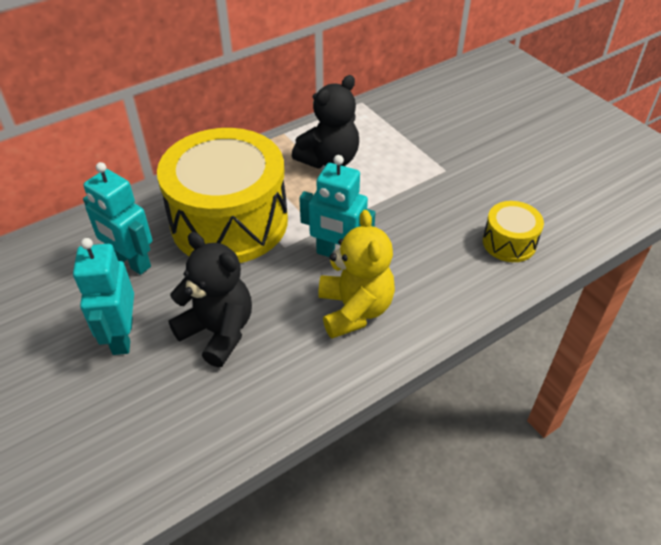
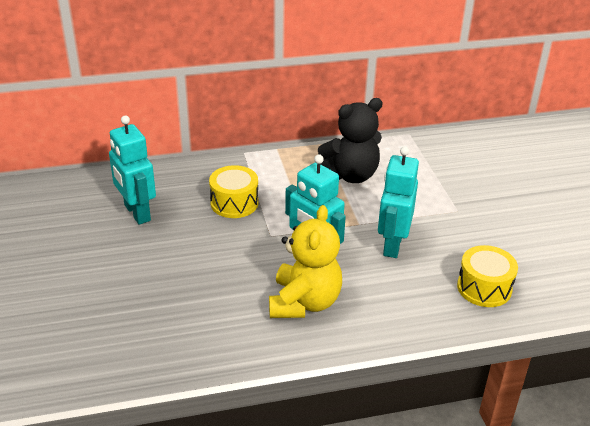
camera: 20 degrees right, 10 degrees down
(122, 336) = (100, 266): turquoise robot -> turquoise robot (392, 245)
(218, 331) = (178, 285): black teddy bear -> none
(229, 221) = (234, 203): yellow drum -> yellow drum, size x0.44

